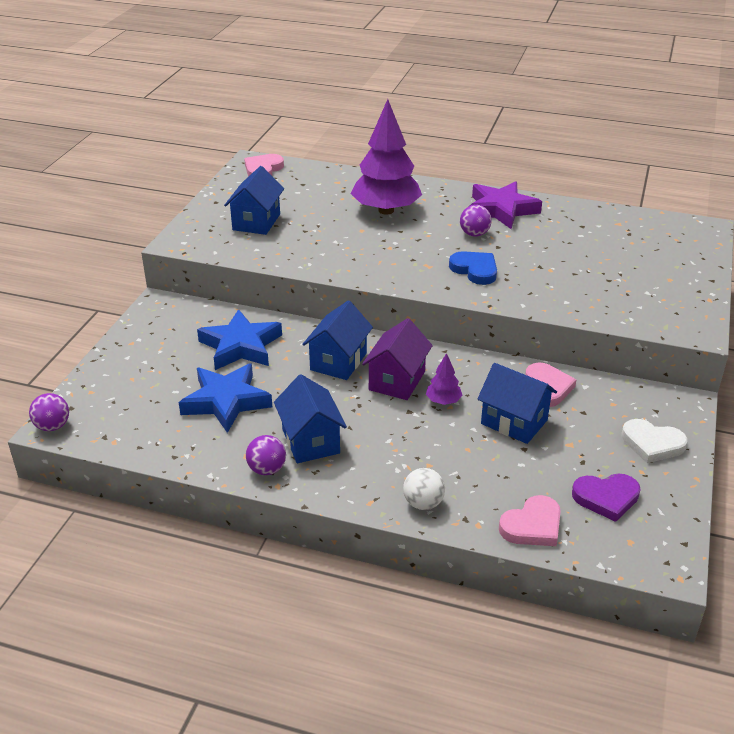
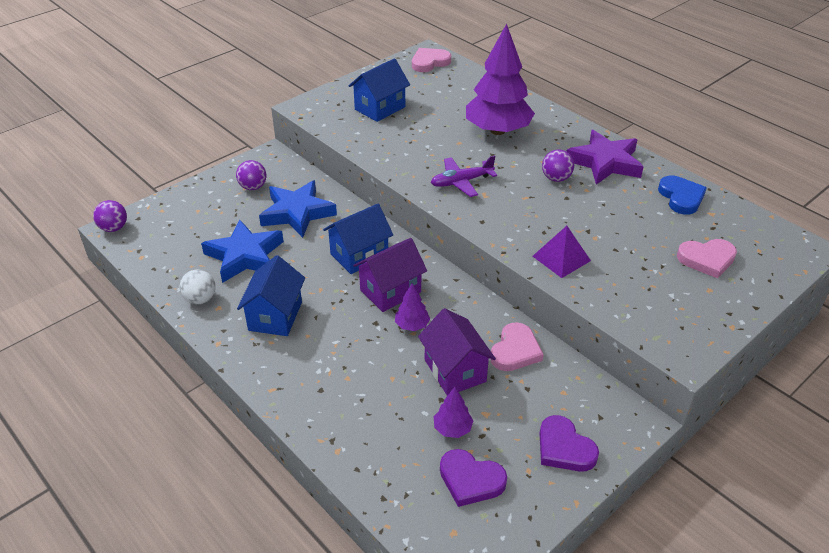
camera: 30 degrees right, 5 degrees up
(267, 469) = (222, 326): purple ball -> purple ball (253, 187)
(397, 261) = (461, 182): none -> purple plane
(423, 503) = (311, 410): white ball -> white ball (200, 299)
(475, 270) = (523, 213): blue heart -> blue heart (681, 197)
(514, 422) = (455, 370): blue house -> purple house
(532, 526) = (381, 474): pink heart -> pink heart (707, 259)
(540, 294) = (561, 258): none -> purple pyramid
(555, 466) = (452, 429): none -> purple tree
(652, 444) = (564, 448): white heart -> purple heart

